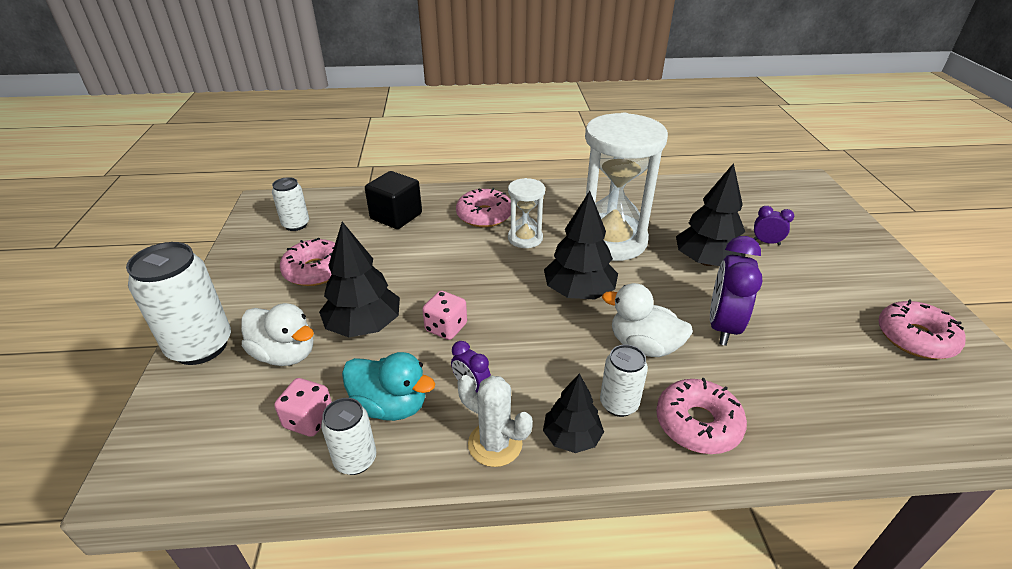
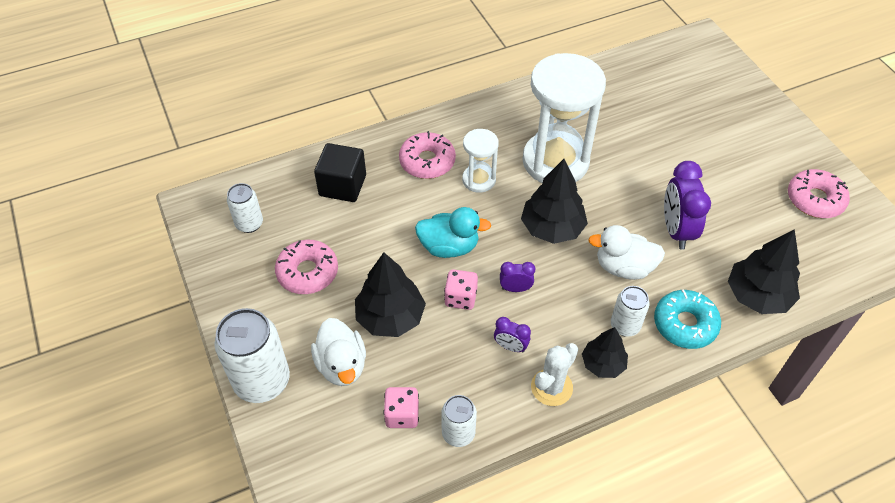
camera: 20 degrees left, 15 degrees up
(285, 354) = (342, 365): white duck -> white duck turned 60 degrees clockwise
(390, 406) = (457, 383): turquoise duck -> turquoise duck (449, 247)
(495, 444) = (551, 387): white cactus -> white cactus turned 60 degrees counterclockwise
(697, 424) = (685, 324): pink donut -> turquoise donut
(706, 261) = (643, 164): black tree -> black tree (757, 296)
(766, 242) = (685, 127): purple clock -> purple clock (515, 288)

